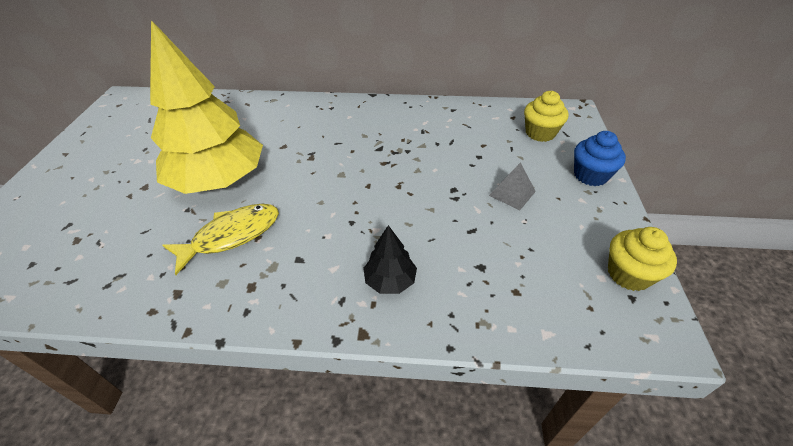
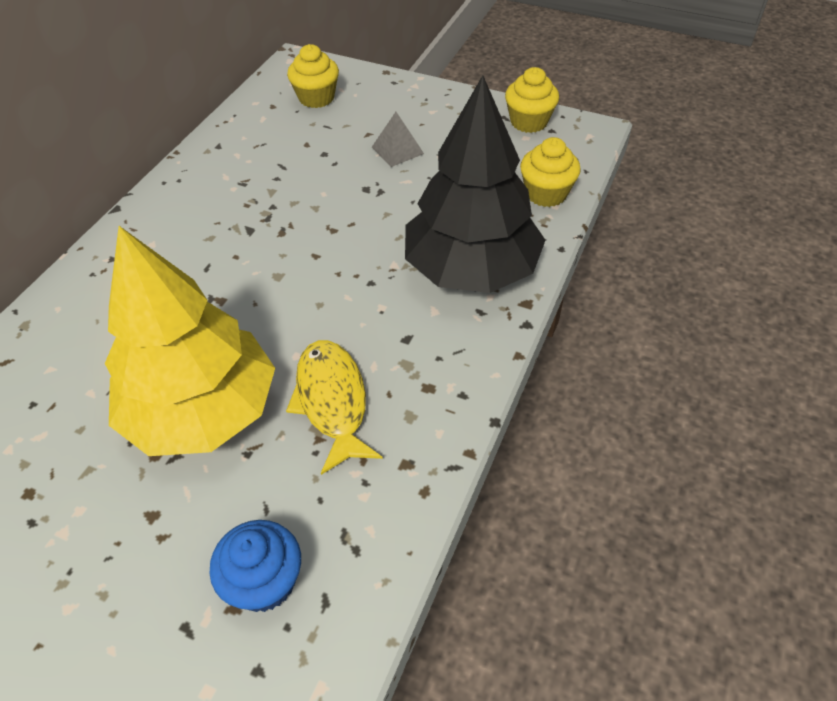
camera: 70 degrees left, 5 degrees up
(390, 280) = (471, 269): black tree -> black tree, size x2.37
(525, 315) = (546, 193): none -> yellow cupcake
(590, 175) = (403, 93): blue cupcake -> blue cupcake (264, 582)

